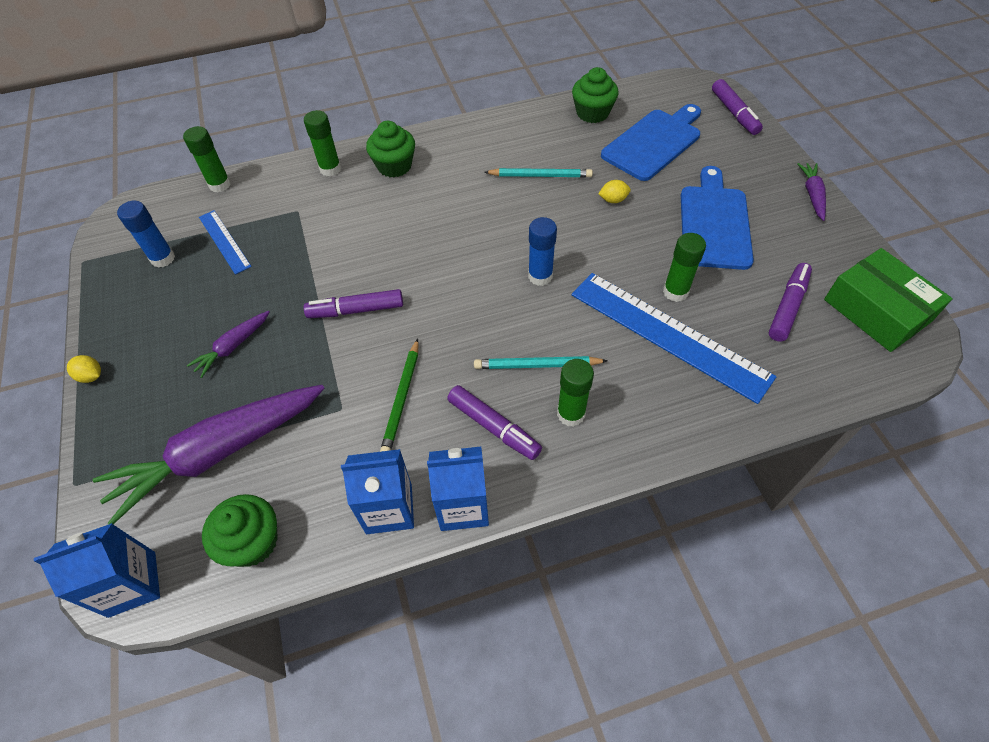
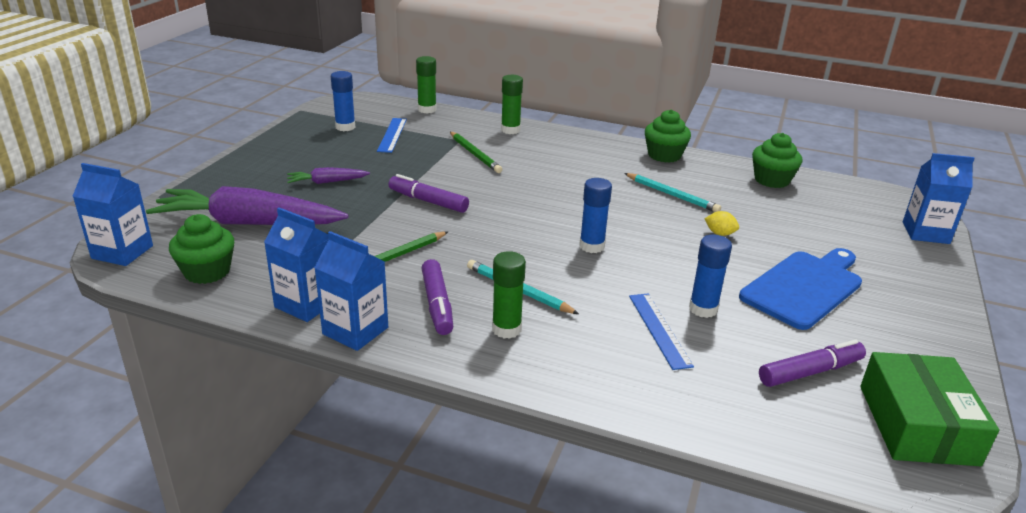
camera: 35 degrees right, 25 degrees down
(91, 376) = (234, 157): yellow lemon -> none
(332, 222) = (475, 154): none -> green pencil
(394, 166) = (559, 146): green cupcake -> green cupcake (664, 155)
(653, 143) = (809, 218): blue cutting board -> none
(668, 334) = (659, 330): blue ruler -> blue ruler, size x0.51
(675, 292) = (703, 309): green glue stick -> blue glue stick
(734, 113) = (925, 233): purple marker -> blue carton
(812, 195) = (946, 316): purple carrot -> none

